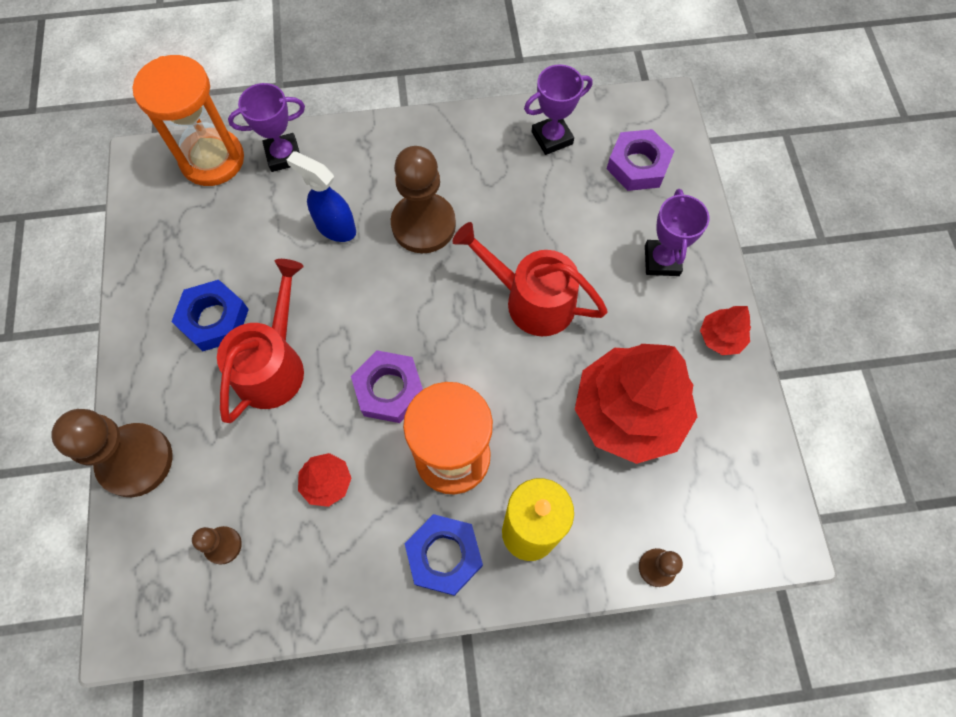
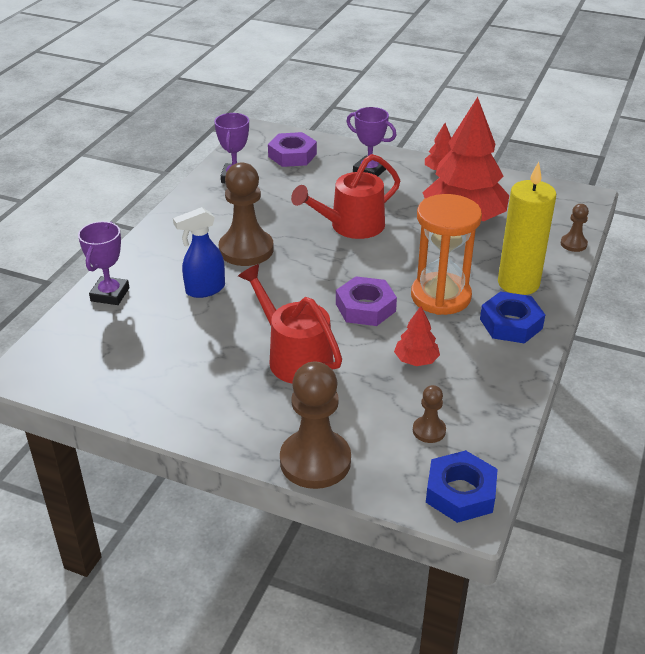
camera: 60 degrees left, 30 degrees down
(212, 159) = (68, 333): orange hourglass -> none
(214, 319) = (223, 377): blue nut -> blue nut (460, 493)

